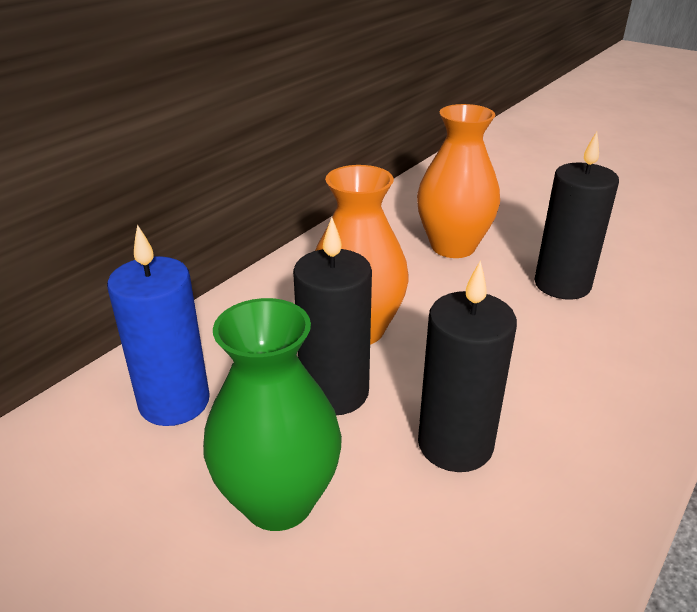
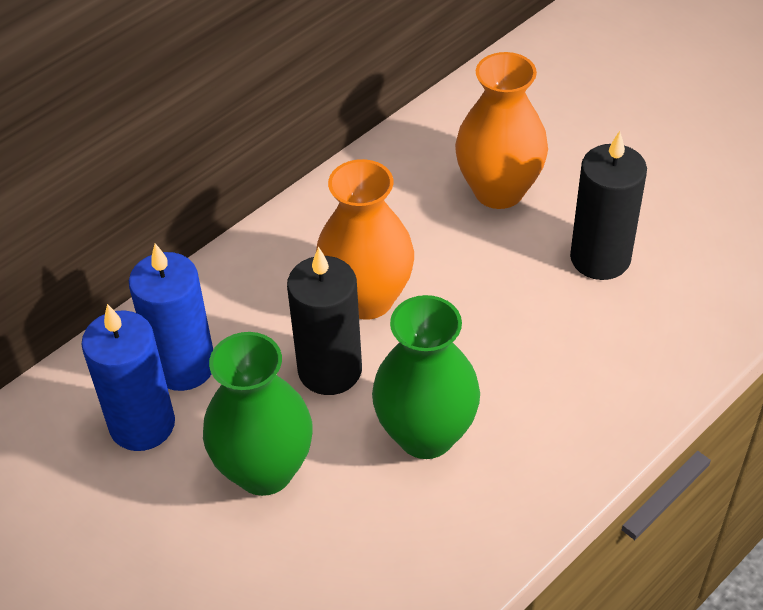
camera: 10 degrees right, 15 degrees up
(127, 465) = (142, 424): none -> blue candle
(455, 444) = (426, 435): black candle -> green vase

